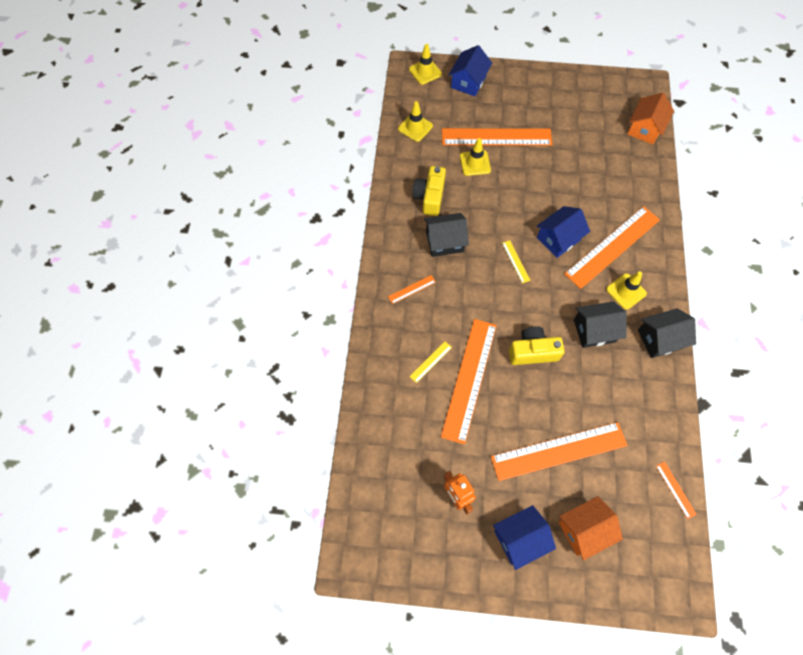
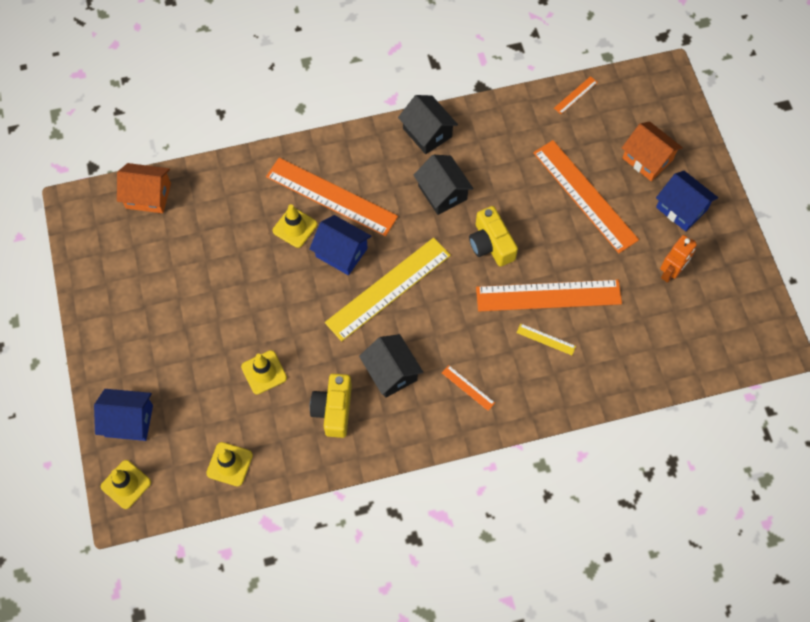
camera: 110 degrees left, 0 degrees up
(430, 197) = (333, 409): yellow camera -> yellow camera turned 105 degrees clockwise
(496, 137) = (214, 359): orange ruler -> none
(515, 261) = (388, 289): yellow ruler -> yellow ruler, size x2.45
(626, 291) = (383, 173): yellow traffic cone -> yellow traffic cone (295, 227)

